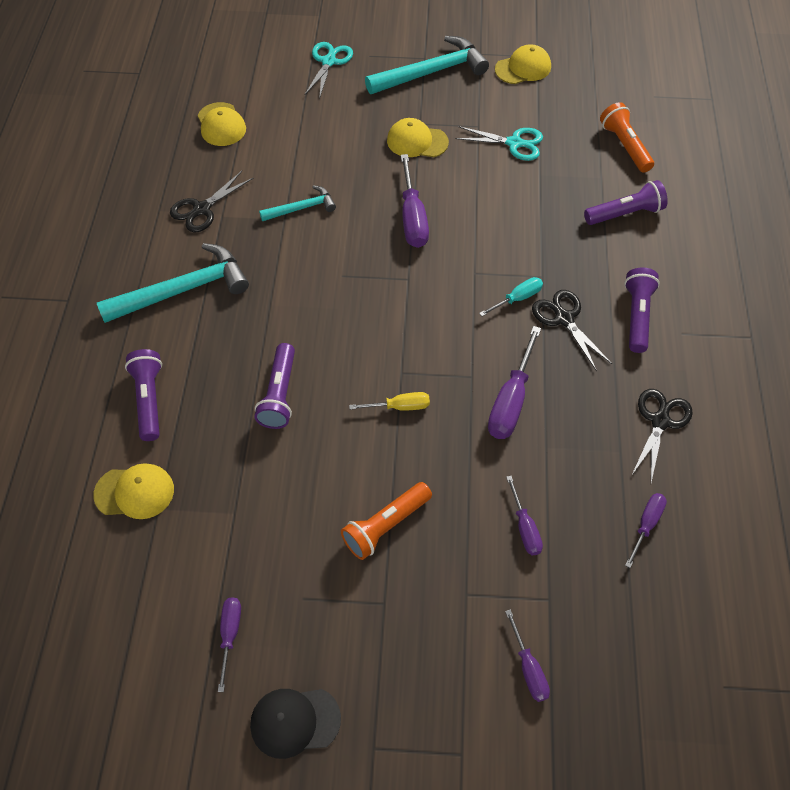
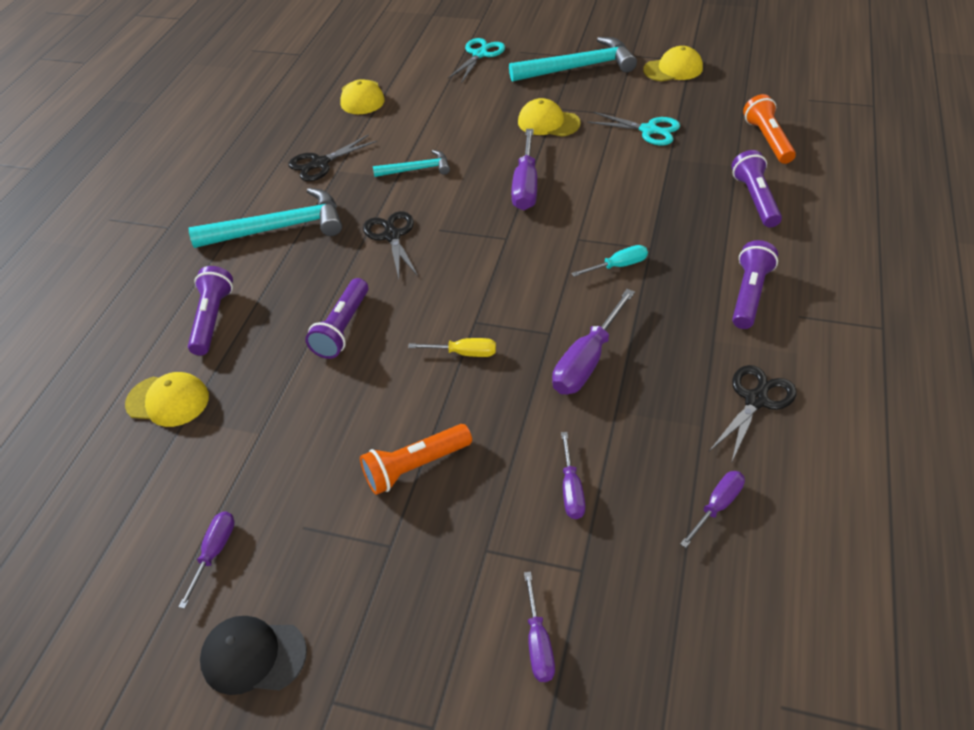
camera: 15 degrees right, 10 degrees down
(564, 319) = (665, 289): black scissors -> black scissors (392, 236)
(625, 214) = (755, 199): purple flashlight -> purple flashlight turned 90 degrees counterclockwise

